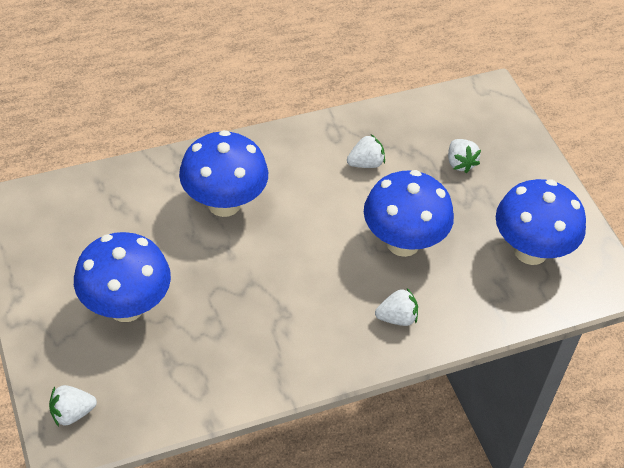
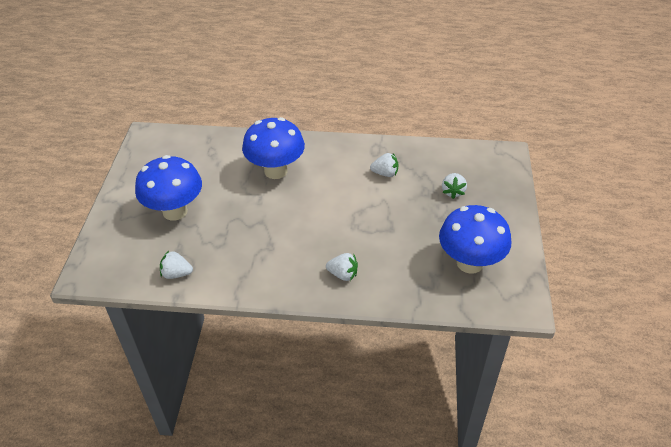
camera: 30 degrees right, 5 degrees down
(72, 413) = (101, 261): white strawberry -> white strawberry (176, 274)
(403, 243) = (378, 229): blue mushroom -> none

